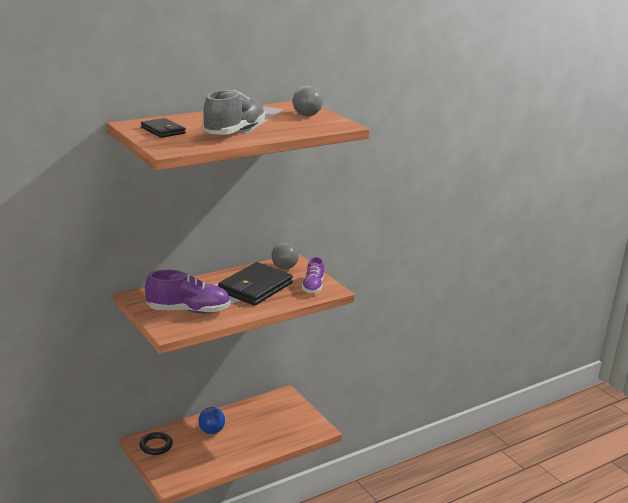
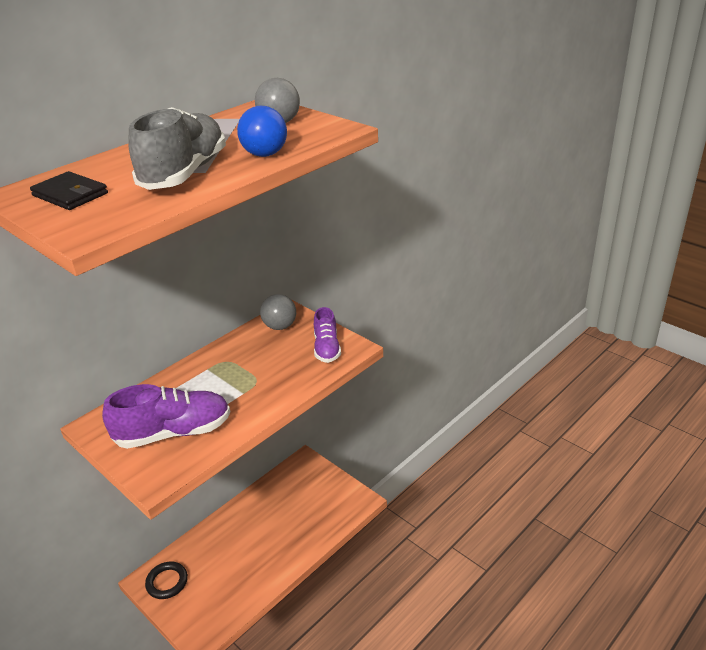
camera: 10 degrees left, 10 degrees up
(211, 431) = (231, 539): blue ball -> blue ball (265, 154)
(255, 287) = (253, 368): black wallet -> none

